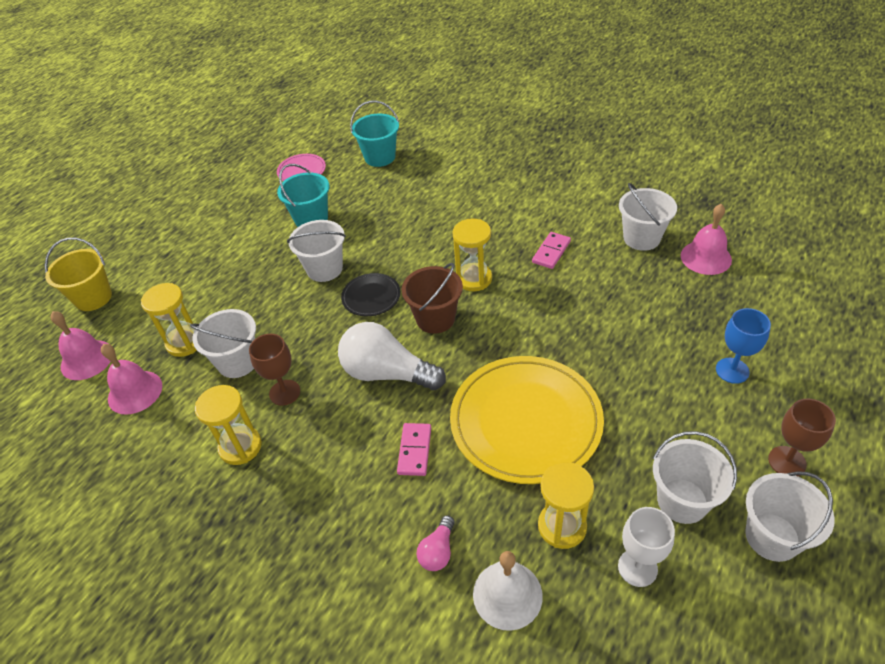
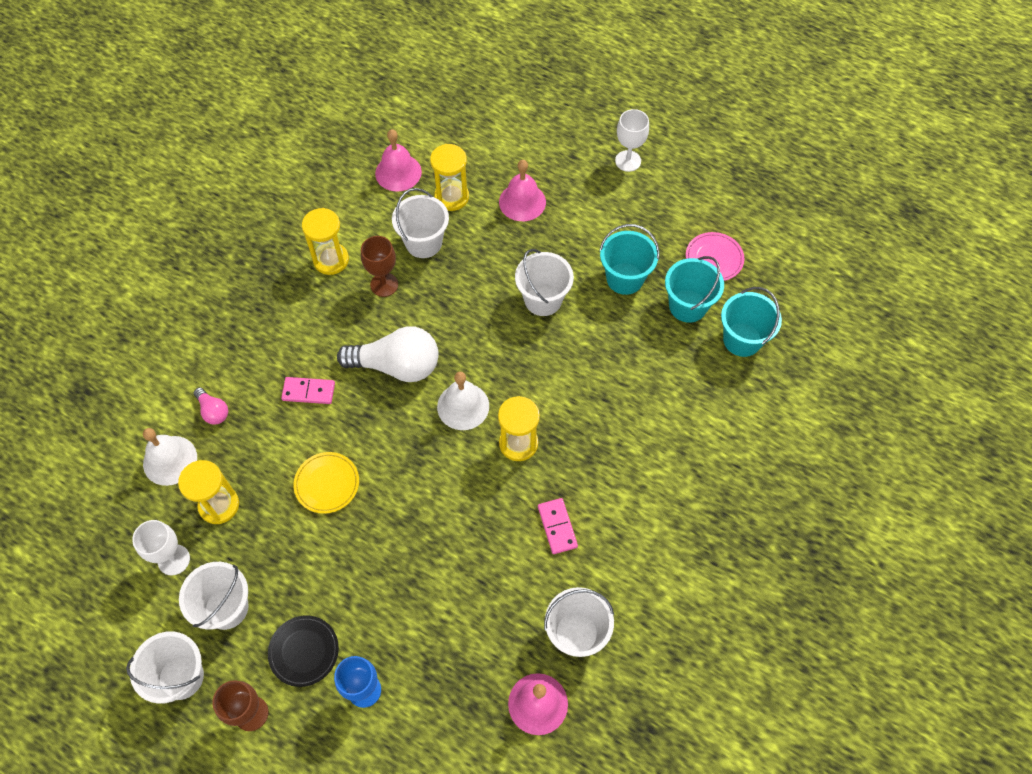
camera: 85 degrees right, 15 degrees up
(87, 359) = (438, 128): pink bell -> pink bell (522, 202)
(93, 298) = (515, 112): yellow bucket -> none
(184, 219) = (628, 161): none -> white goblet
(345, 184) = (687, 306): none -> turquoise bucket
(371, 297) = (498, 346): black plate -> black plate (304, 651)
(387, 373) = (397, 366): white light bulb -> white light bulb turned 75 degrees clockwise
(435, 318) = (463, 406): brown bucket -> white bell
(438, 551) = (213, 411): pink light bulb -> pink light bulb turned 150 degrees counterclockwise
(525, 421) = (327, 484): yellow plate -> yellow plate, size x0.47
(551, 252) = (557, 527): pink domino -> pink domino turned 45 degrees clockwise

